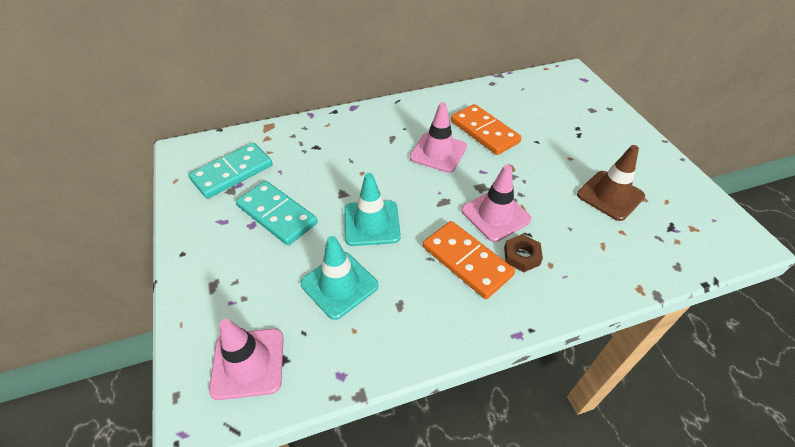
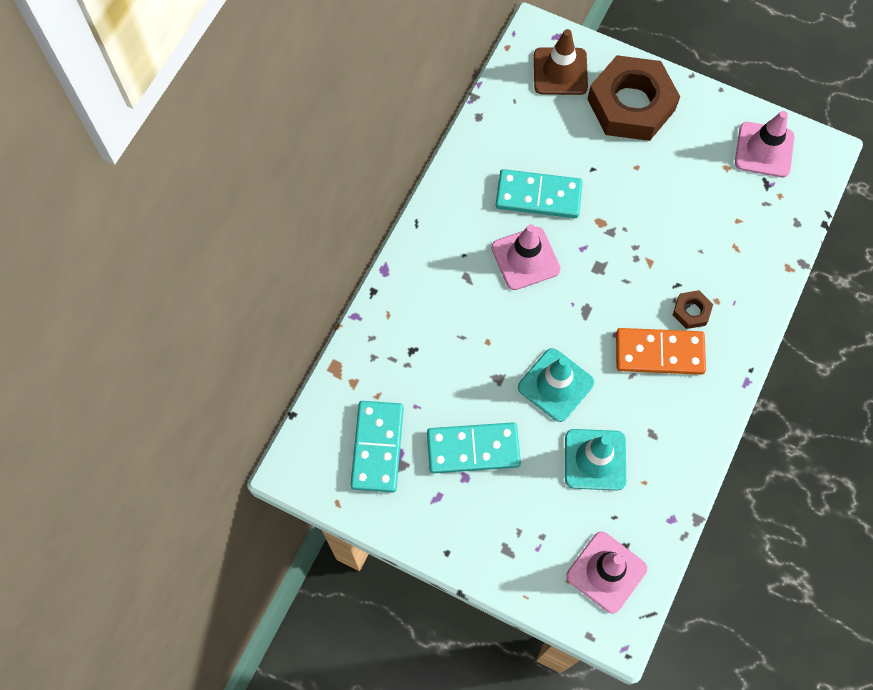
camera: 45 degrees left, 20 degrees up
(484, 132) = (538, 196): orange domino -> turquoise domino
(495, 215) = (637, 288): pink traffic cone -> pink traffic cone (764, 150)
(601, 129) = (631, 104): none -> brown nut
(610, 195) = (701, 187): brown traffic cone -> brown traffic cone (560, 71)

